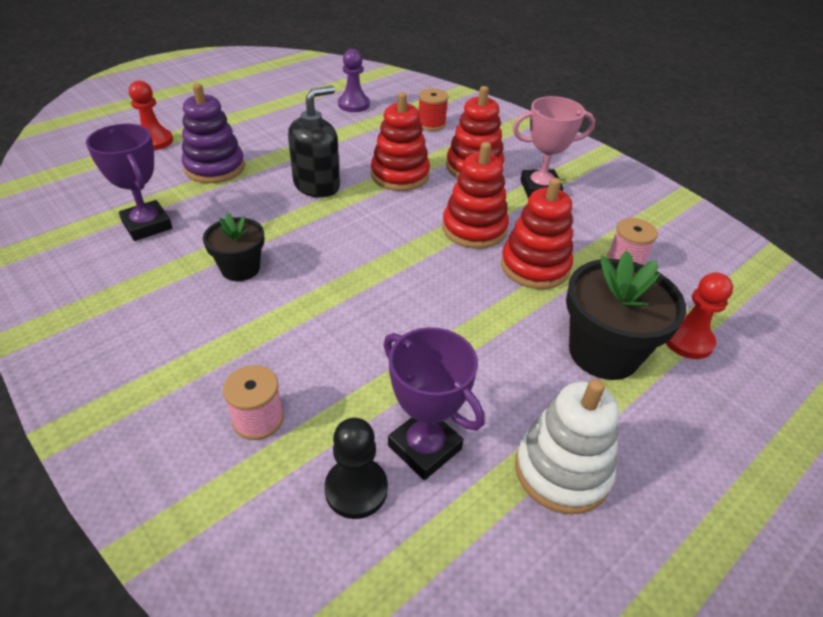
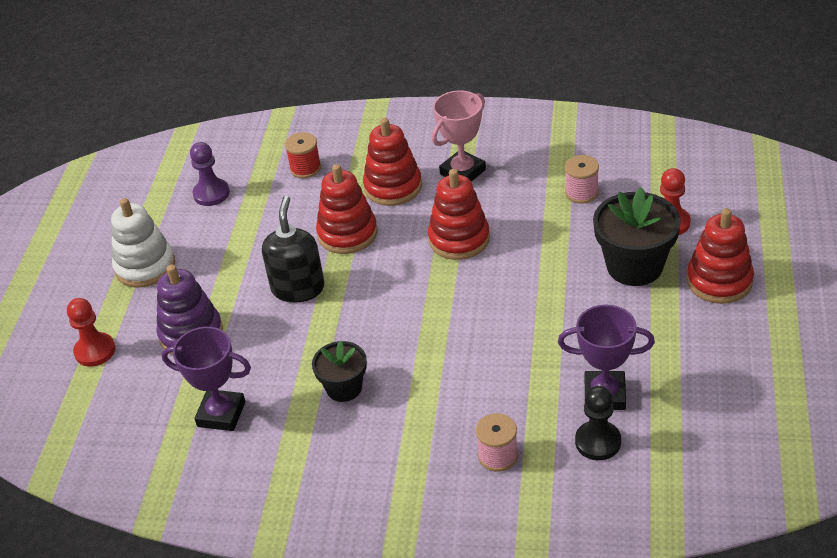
camera: 35 degrees left, 0 degrees up
(535, 266) = (532, 238): red stacking toy -> red stacking toy (719, 281)
(562, 470) = (684, 349): white stacking toy -> white stacking toy (145, 266)

